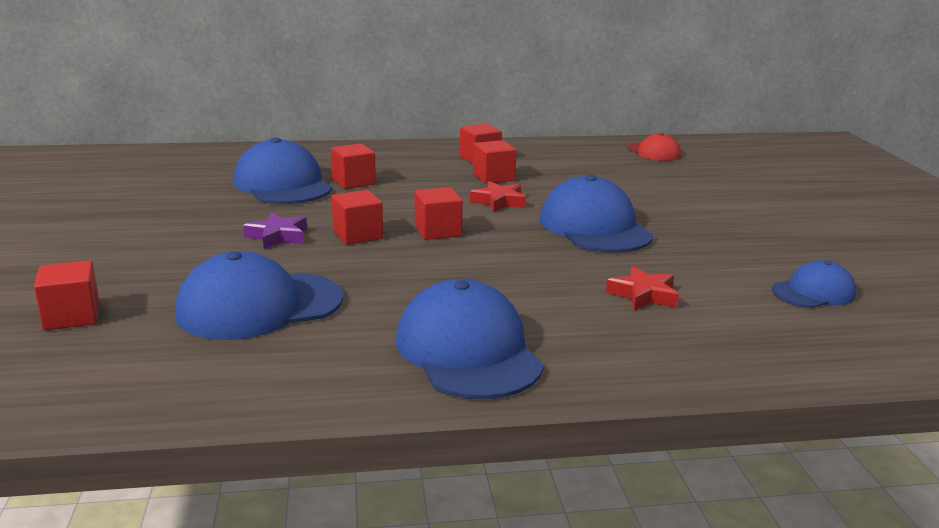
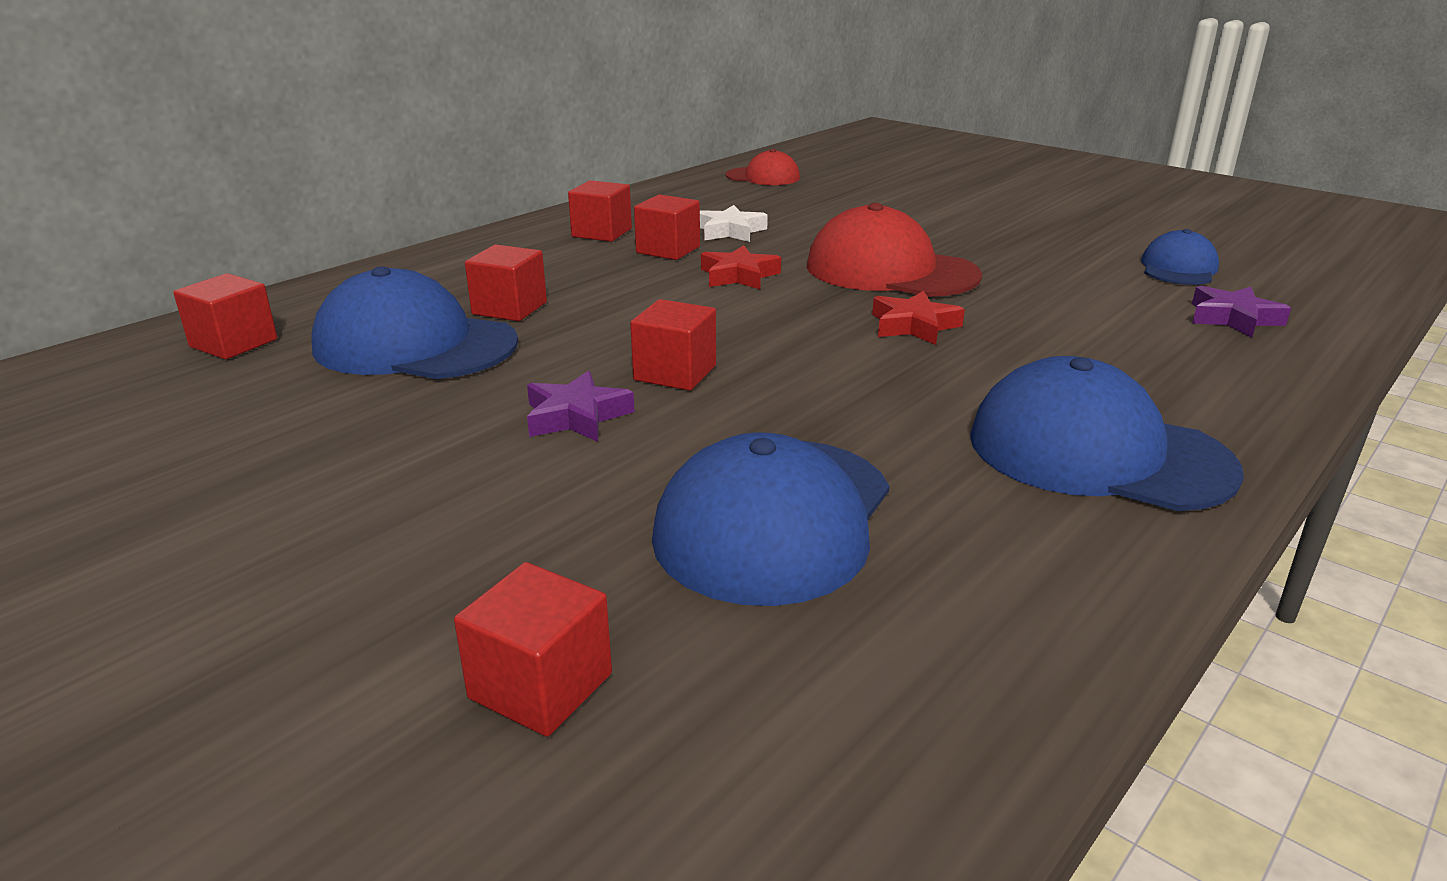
camera: 40 degrees left, 5 degrees up
(438, 231) = (753, 332): red cube -> red cube (233, 343)
(553, 177) = (730, 231): none -> white star
(594, 227) = (890, 271): blue cap -> red cap
(643, 295) = (1085, 323): red star -> red star (914, 326)
(763, 332) = (1233, 318): none -> purple star

